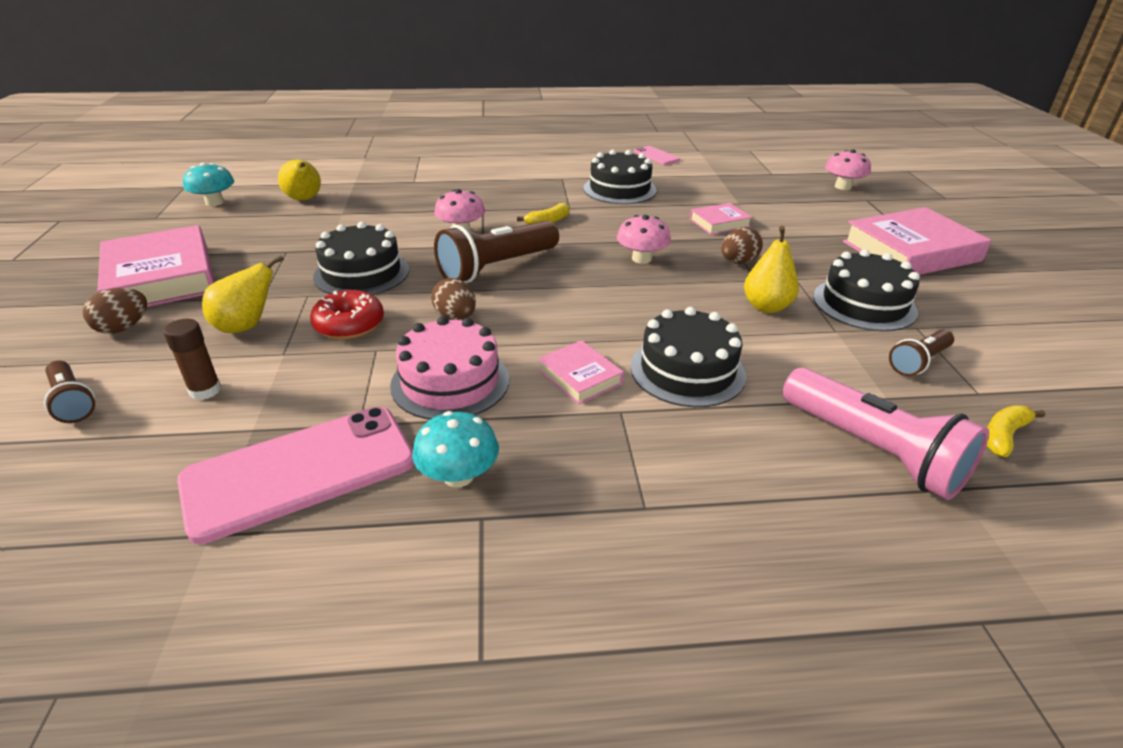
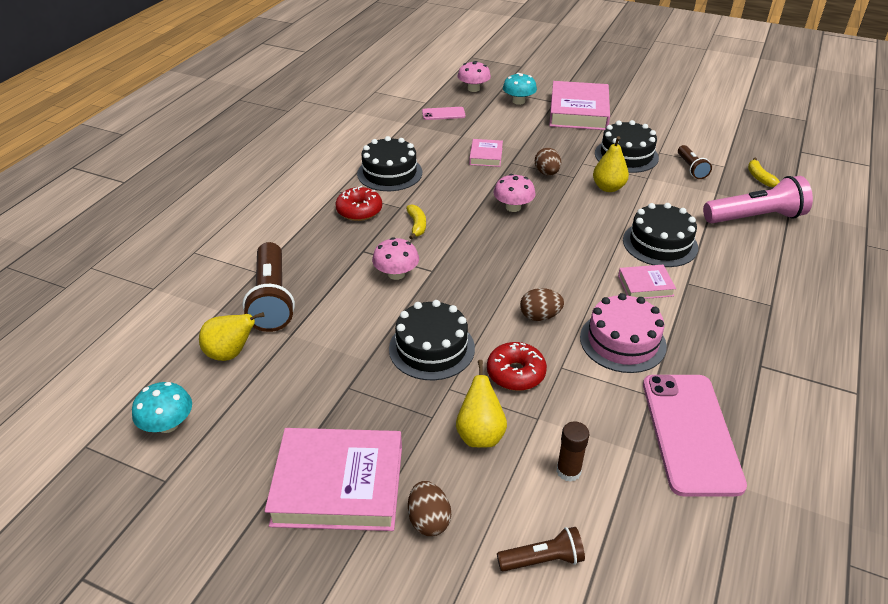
camera: 60 degrees left, 5 degrees up
(458, 476) = (721, 364): turquoise mushroom -> turquoise mushroom (518, 101)
(496, 267) = (476, 275): brown flashlight -> brown flashlight (272, 299)
(542, 193) = (359, 210): none -> red donut
(656, 156) = (341, 132): pink phone -> pink phone (443, 114)

